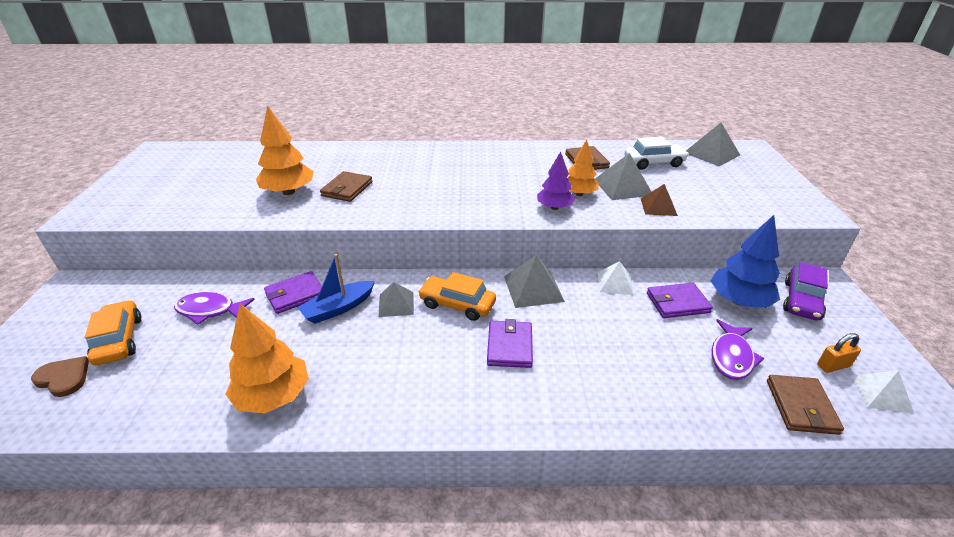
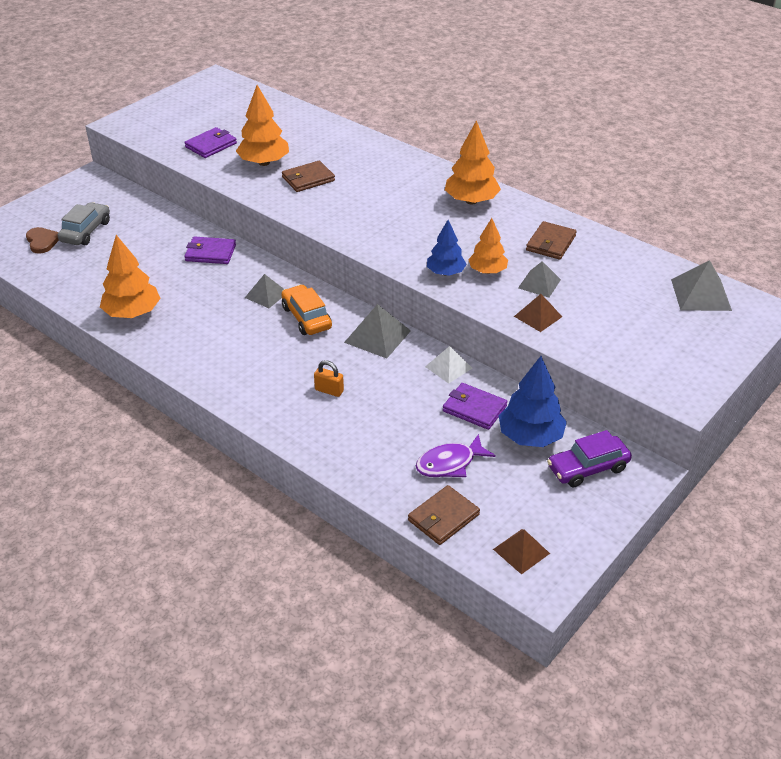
camera: 40 degrees right, 5 degrees up
(119, 340) = (86, 231): orange car -> grey car
(210, 310) = (150, 237): purple fish -> none
(338, 308) = (226, 277): blue boat -> none
(495, 157) = (471, 201): none -> orange tree
(510, 346) = (303, 365): purple wallet -> purple wallet (211, 145)
(554, 207) = (445, 273): purple tree -> blue tree
(623, 187) = (539, 283): grey pyramid -> grey pyramid, size x0.67
(653, 163) = (616, 275): white car -> none
(833, 366) = (519, 516): orange padlock -> orange padlock (329, 390)
(881, 393) = (521, 551): white pyramid -> brown pyramid

